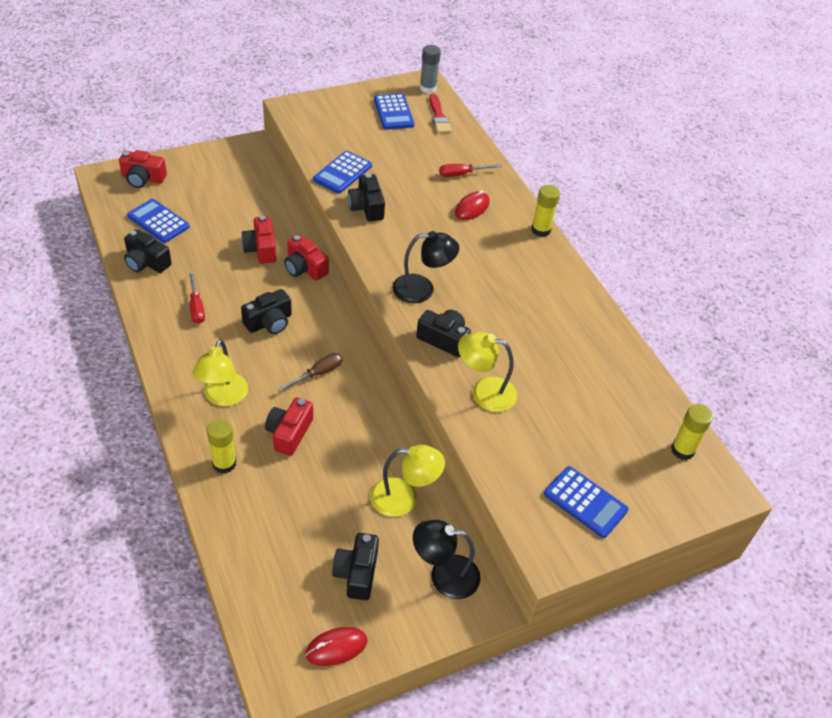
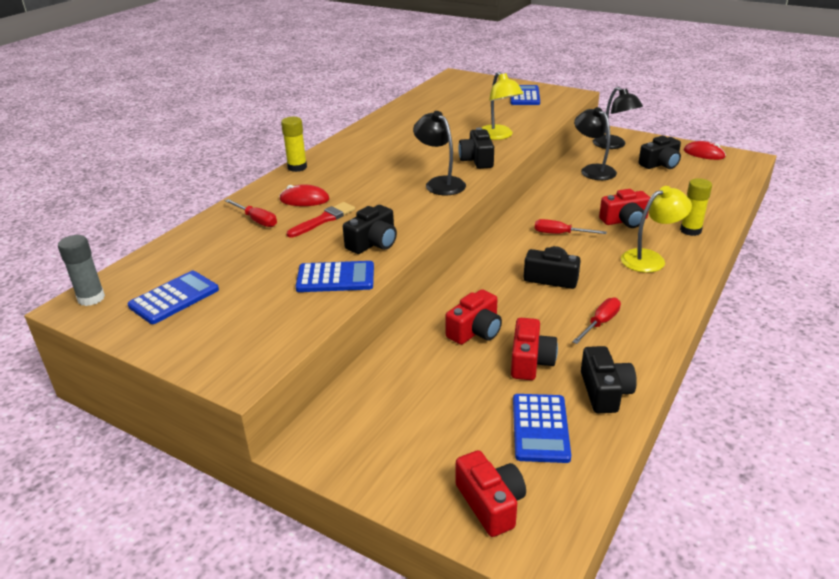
camera: 120 degrees left, 15 degrees down
(304, 268) = (463, 294): red camera -> red camera (530, 361)
(318, 373) = (560, 234): brown screwdriver -> red screwdriver
(404, 498) = (593, 170): yellow lamp -> black lamp
(439, 116) = (155, 268): red brush -> red brush (323, 220)
(682, 450) = (446, 87): yellow glue stick -> none

